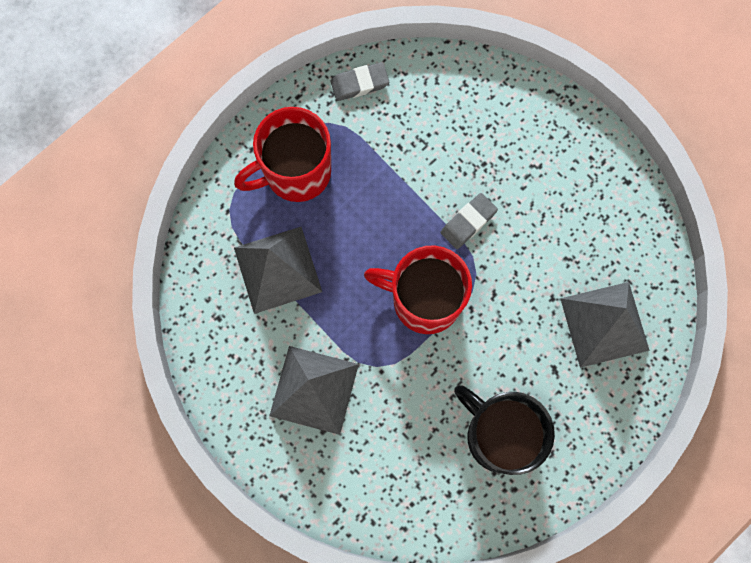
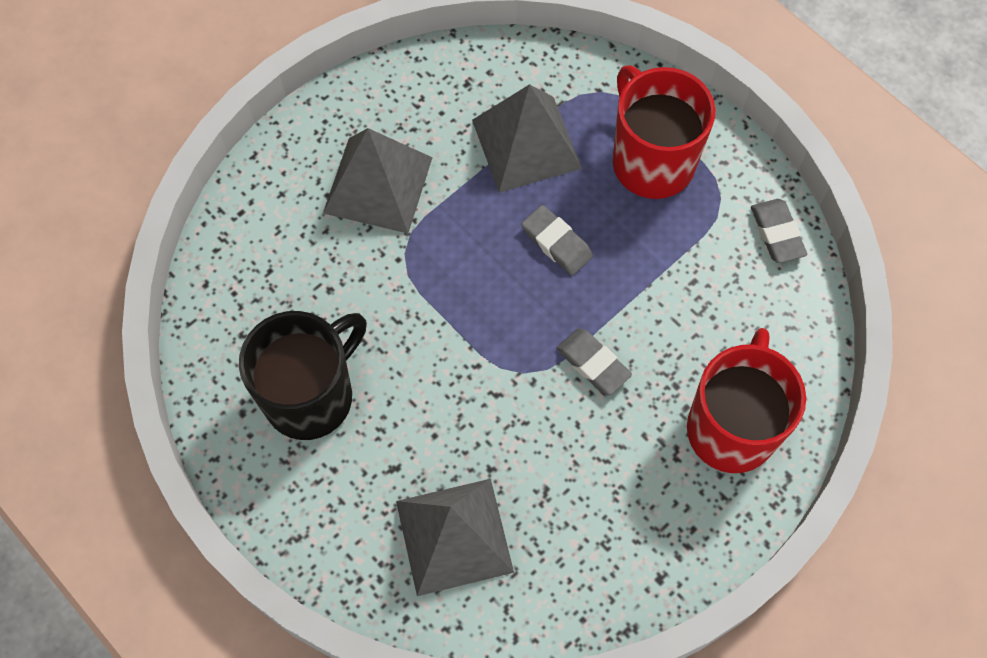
camera: 90 degrees right, 10 degrees down
(367, 247) = (556, 243): none -> grey eraser
(424, 300) = (488, 309): red mug -> red mug (732, 427)

